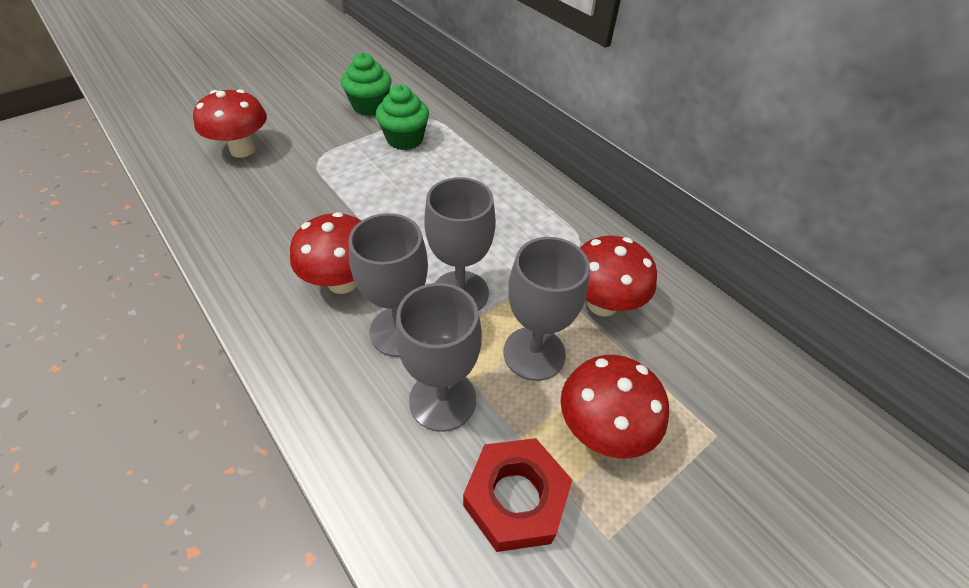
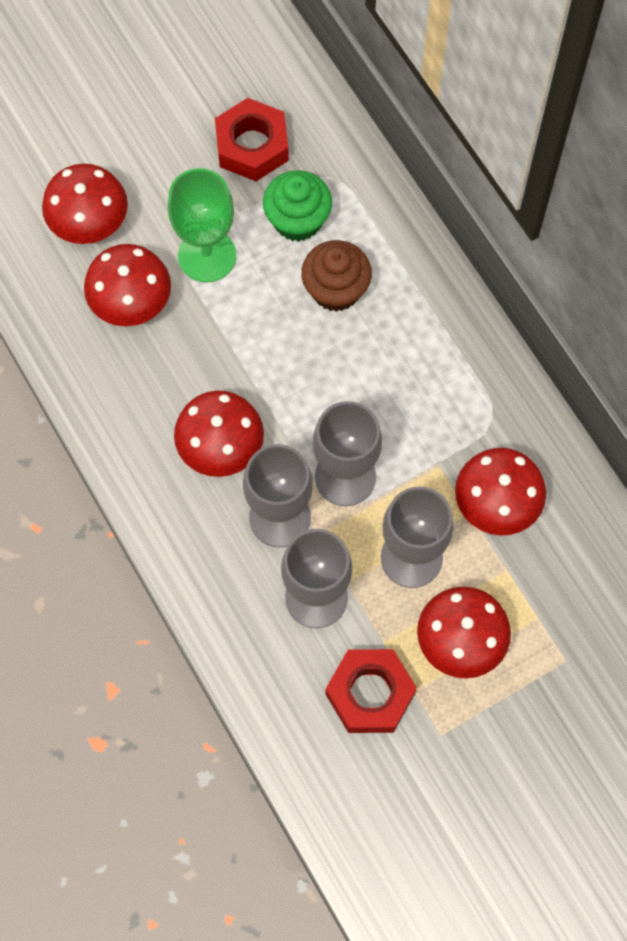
camera: 10 degrees right, 20 degrees up
(270, 192) = (132, 305): none -> red mushroom
(334, 161) = (207, 256): none -> green goblet
(370, 106) = (252, 146): green cupcake -> red nut
(437, 173) = (336, 290): none -> brown cupcake

